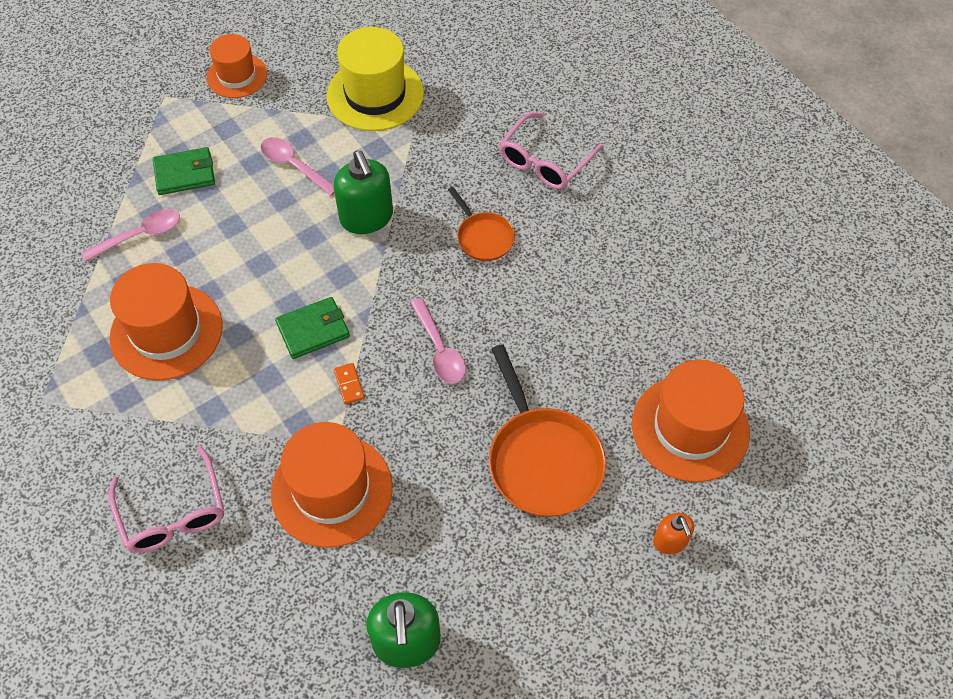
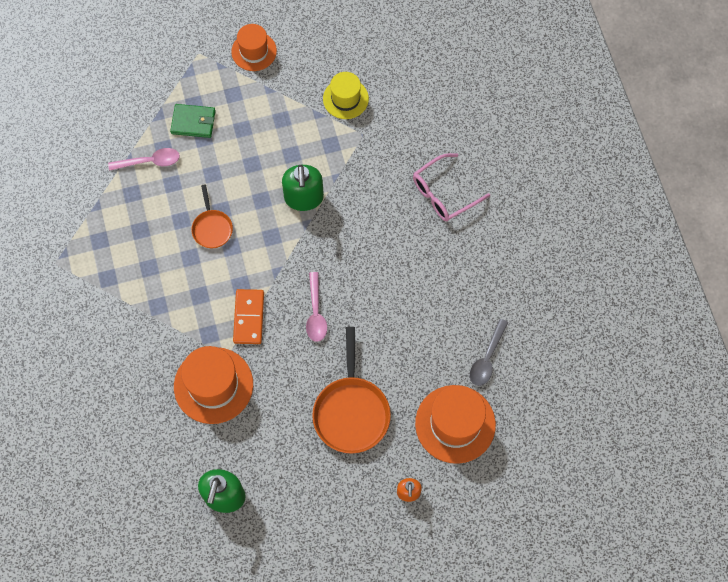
camera: 20 degrees right, 10 degrees up
(166, 332) = (146, 240): orange hat -> none
(173, 512) = (113, 366): pink glasses -> none
(294, 166) = (269, 140): pink spoon -> none
(313, 330) = (239, 271): green wallet -> none
(349, 384) = (249, 317): orange domino -> orange domino, size x1.98
(375, 94) = (345, 99): yellow hat -> yellow hat, size x0.63
(483, 237) = (377, 239): orange pan -> orange pan (212, 228)
(691, 332) = (487, 358): none -> grey spoon

